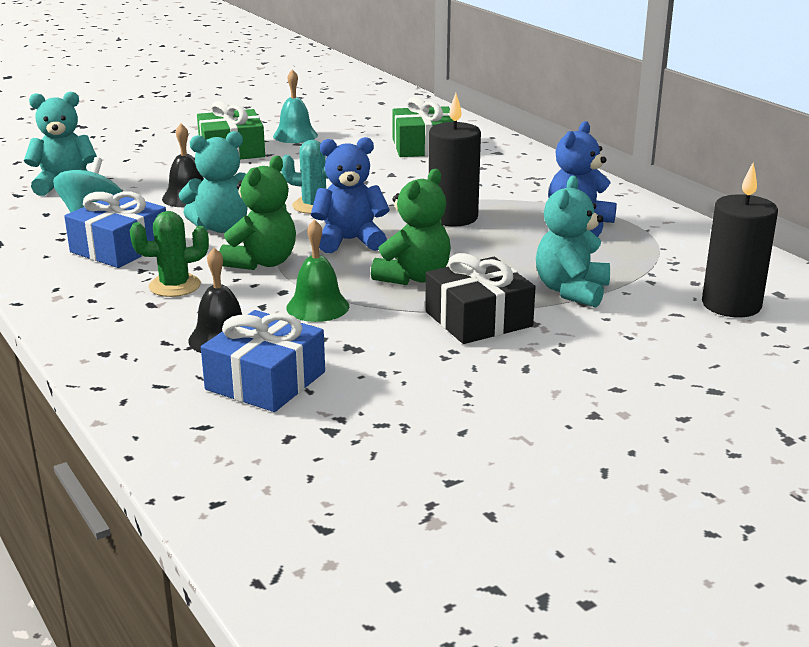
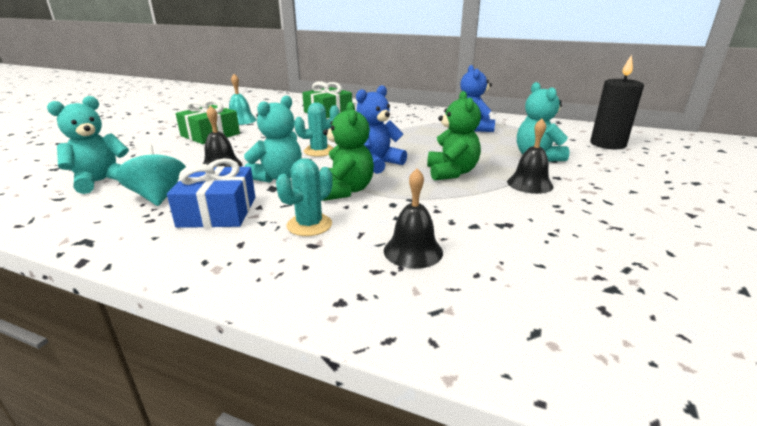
camera: 35 degrees left, 0 degrees up
(174, 286) = (309, 225): green cactus -> turquoise cactus
(265, 381) = (501, 270): blue gift -> none
(317, 307) = (433, 206): green bell -> none
(453, 217) = (409, 139): black candle -> none
(478, 319) = (529, 184): black gift -> black bell

